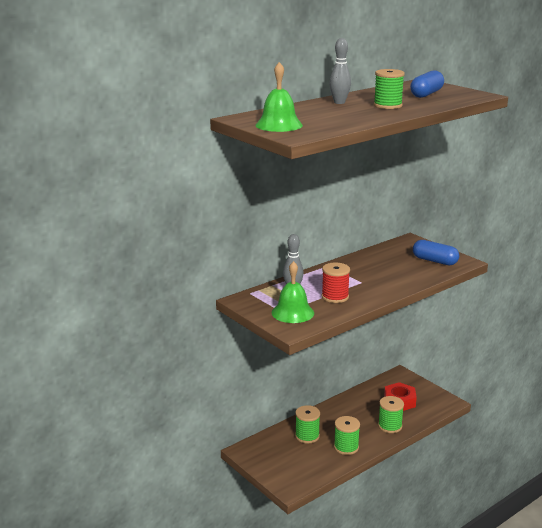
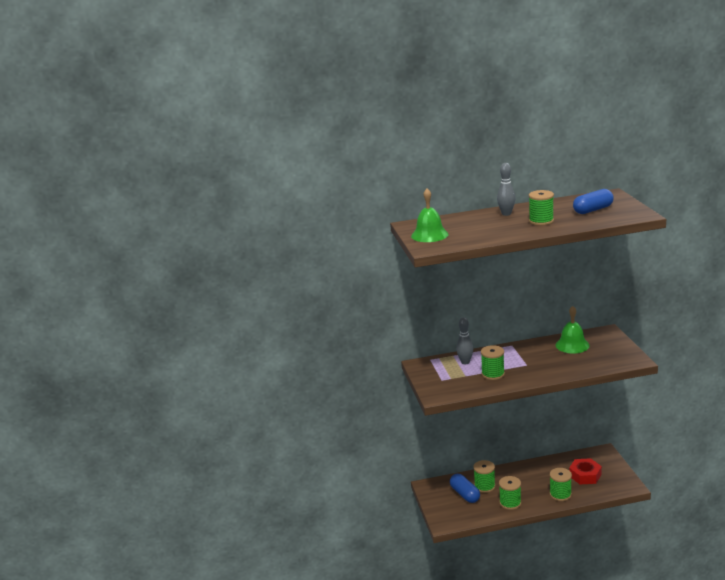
camera: 30 degrees right, 0 degrees up
(292, 312) = (448, 382): green bell -> green bell (572, 345)
(335, 297) = (493, 374): red spool -> green spool
(434, 261) = (609, 355): blue capsule -> blue capsule (465, 494)

